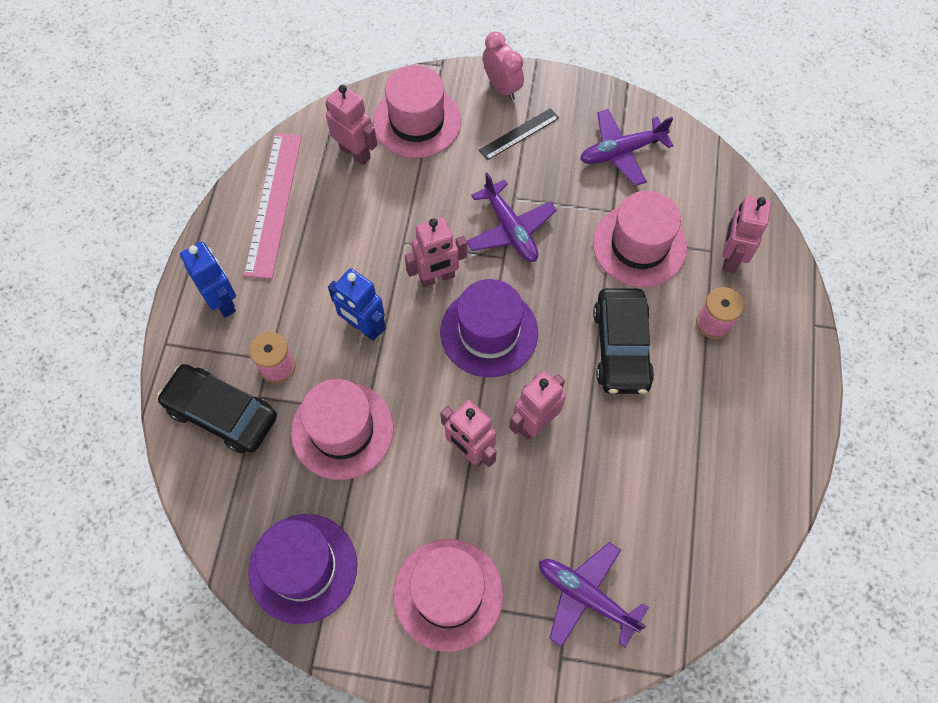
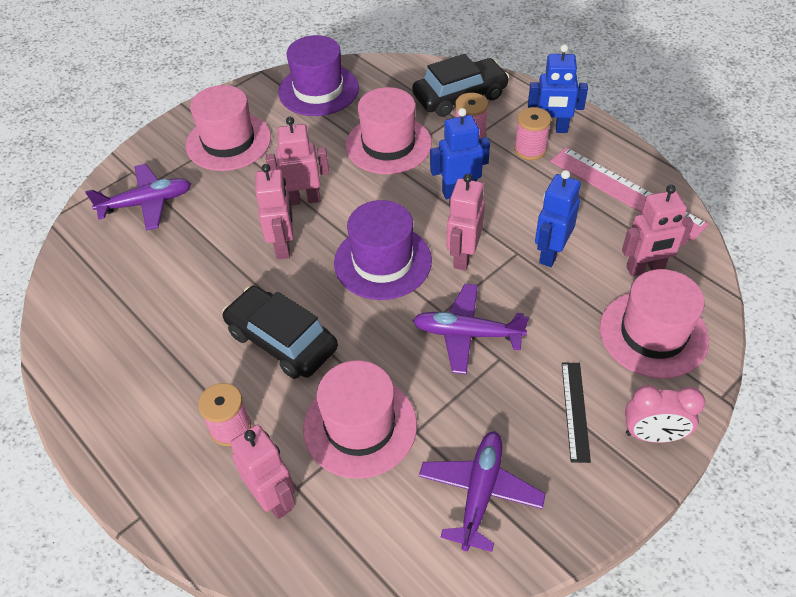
camera: 130 degrees right, 15 degrees down
(265, 303) = (530, 149): none -> pink spool
(386, 220) = (550, 253): none -> blue robot

